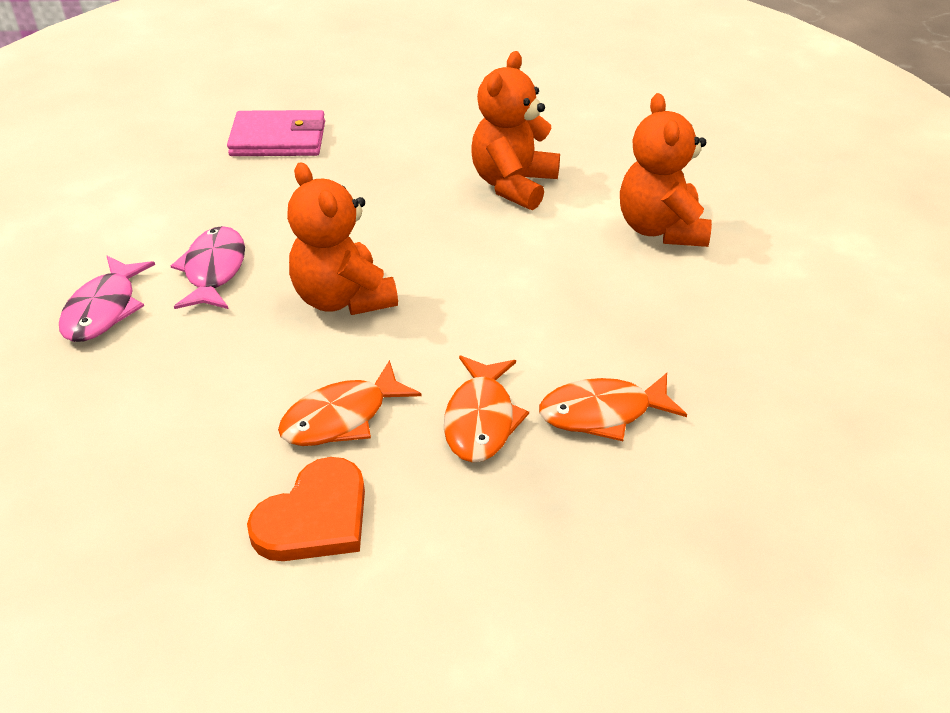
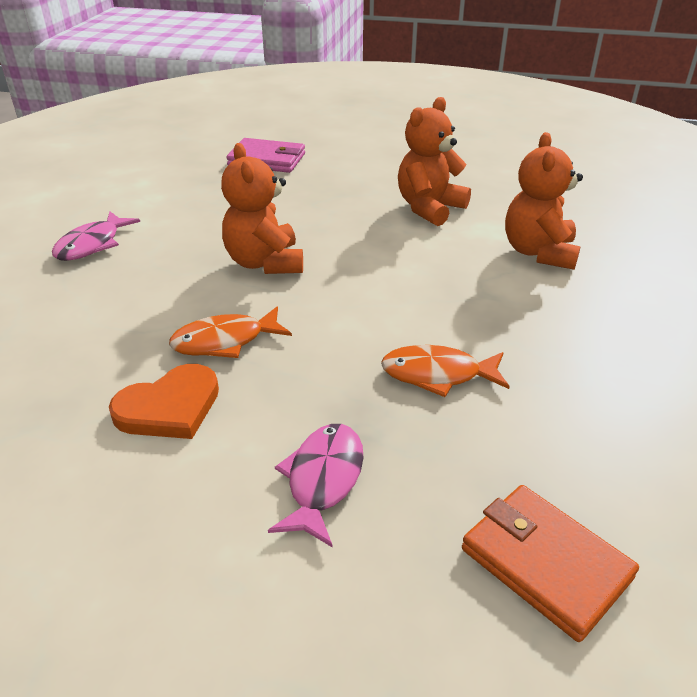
camera: 15 degrees right, 5 degrees down
(214, 270) = (180, 232): pink fish -> pink fish (323, 480)
(481, 419) = (333, 362): orange fish -> none
(781, 607) = (545, 563): none -> orange wallet

